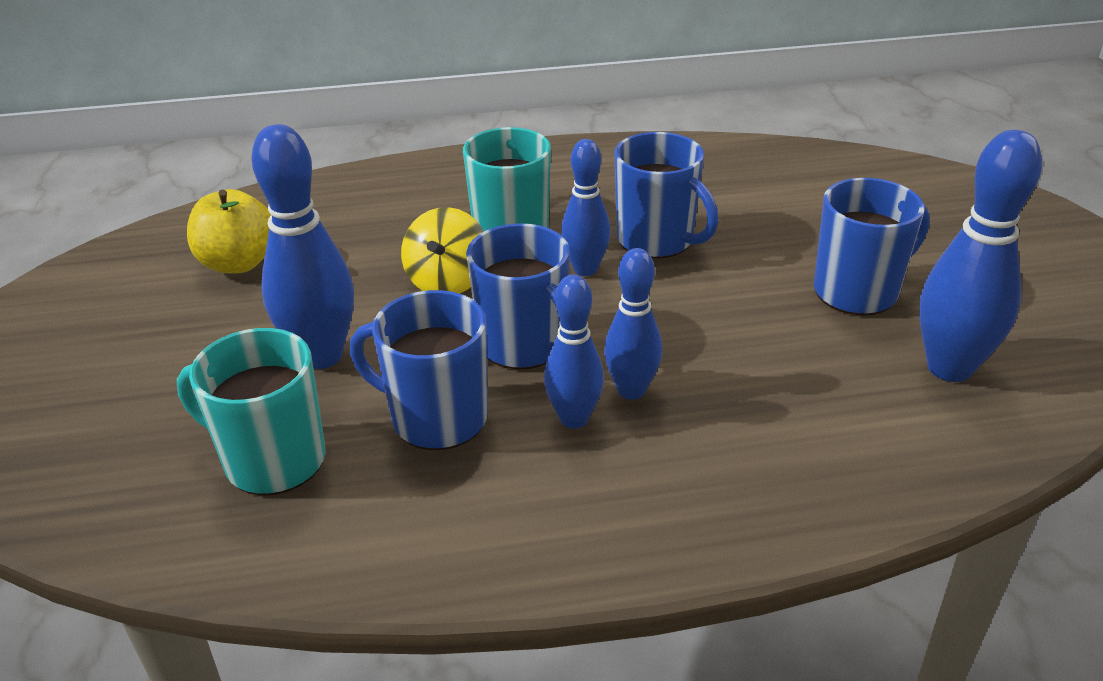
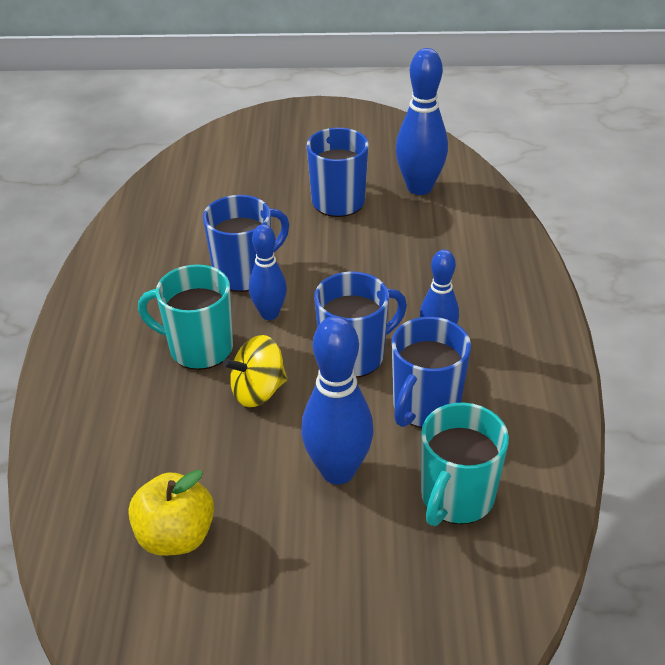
camera: 80 degrees left, 5 degrees up
(447, 281) = (258, 391): yellow spinning top -> yellow spinning top turned 135 degrees clockwise
(631, 390) = (414, 311): blue bowling pin -> none

